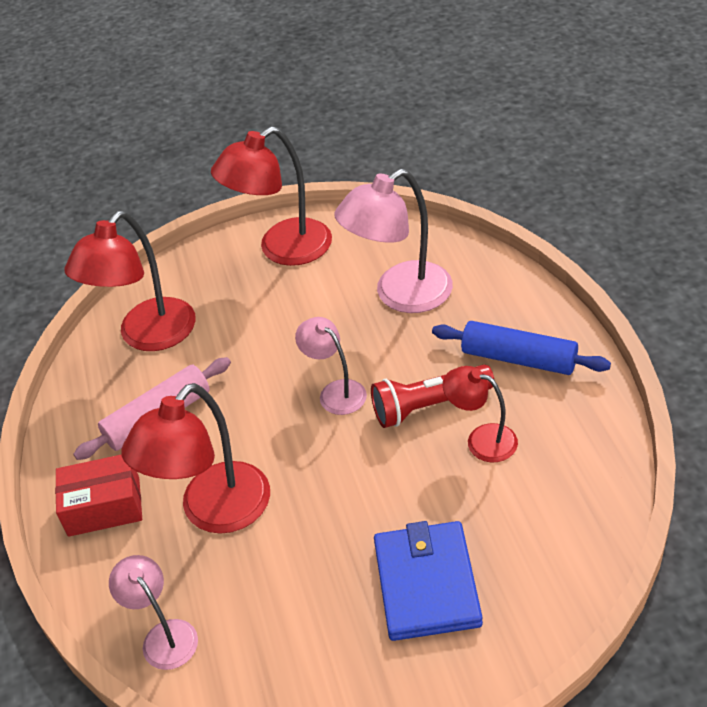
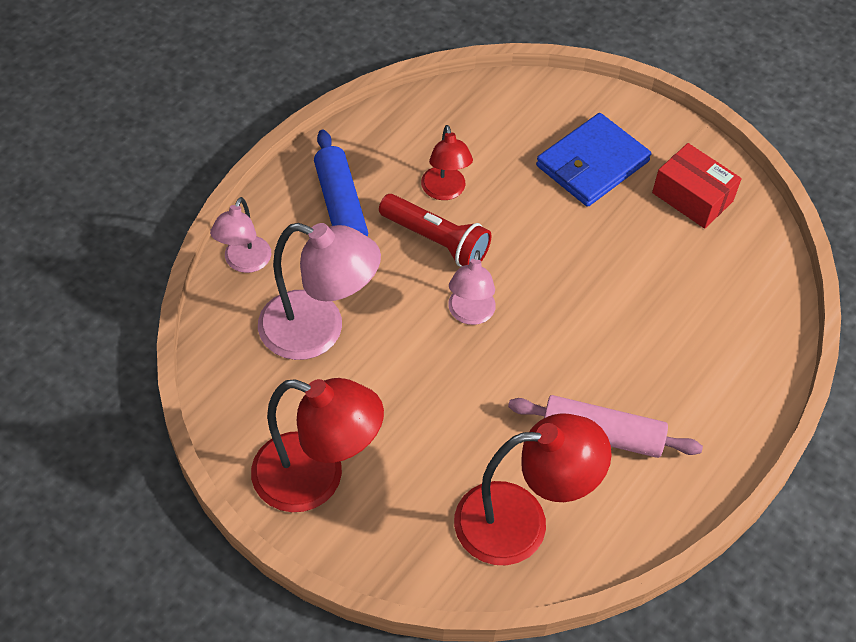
camera: 135 degrees left, 10 degrees up
(104, 506) = (712, 408): red box -> red box (692, 197)
(164, 635) = (763, 287): pink lamp -> pink lamp (244, 262)
(214, 512) = (649, 325): red lamp -> none

